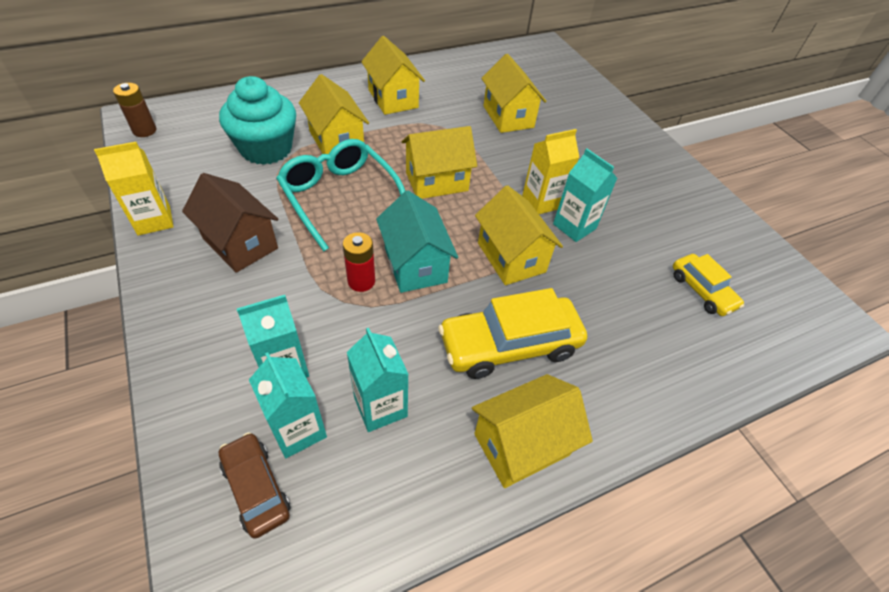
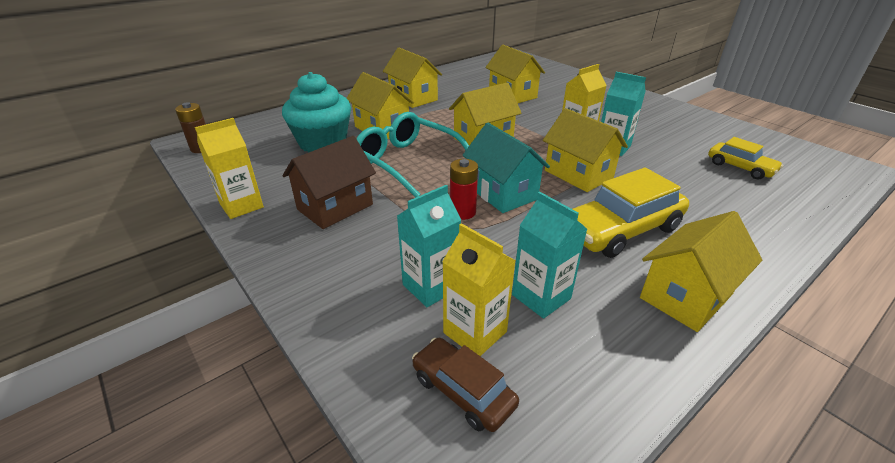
camera: 10 degrees left, 15 degrees down
(240, 243) = (335, 207): brown house -> brown house turned 75 degrees counterclockwise
(298, 430) = (475, 332): turquoise carton -> yellow carton

